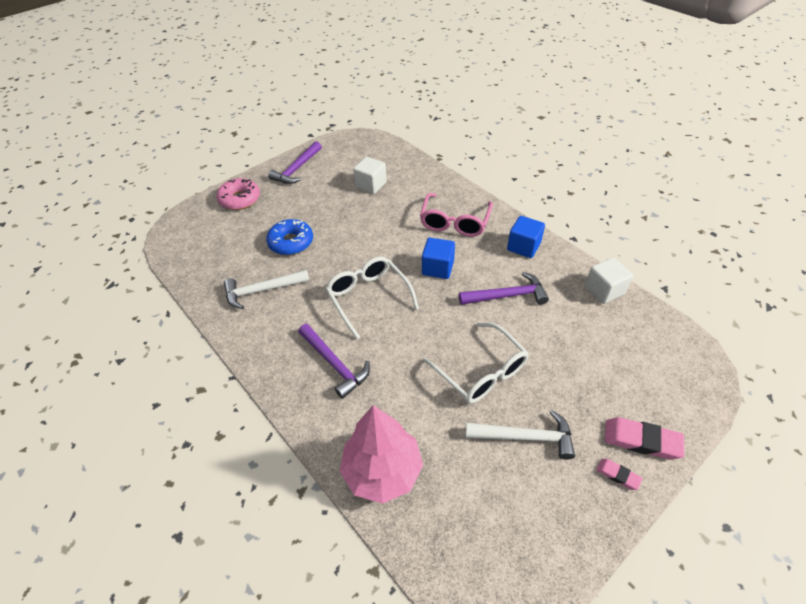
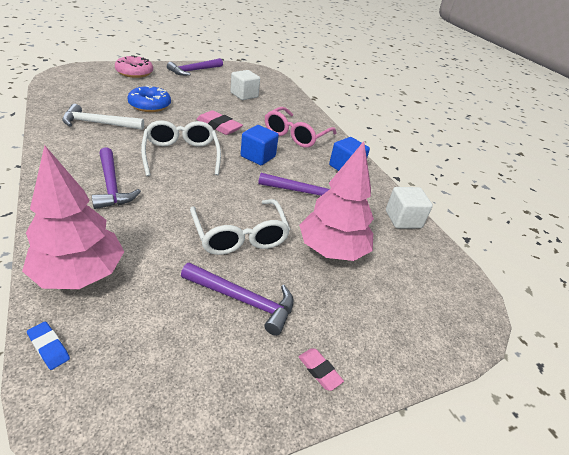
camera: 10 degrees right, 10 degrees down
(412, 546) = (49, 347): none -> blue eraser
(525, 437) = (243, 300): white hammer -> purple hammer
(564, 353) = (332, 250): none -> pink tree
(641, 440) = (366, 349): pink eraser -> pink eraser (219, 126)

